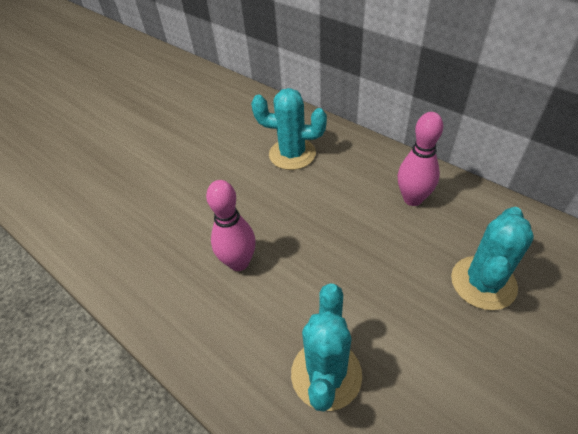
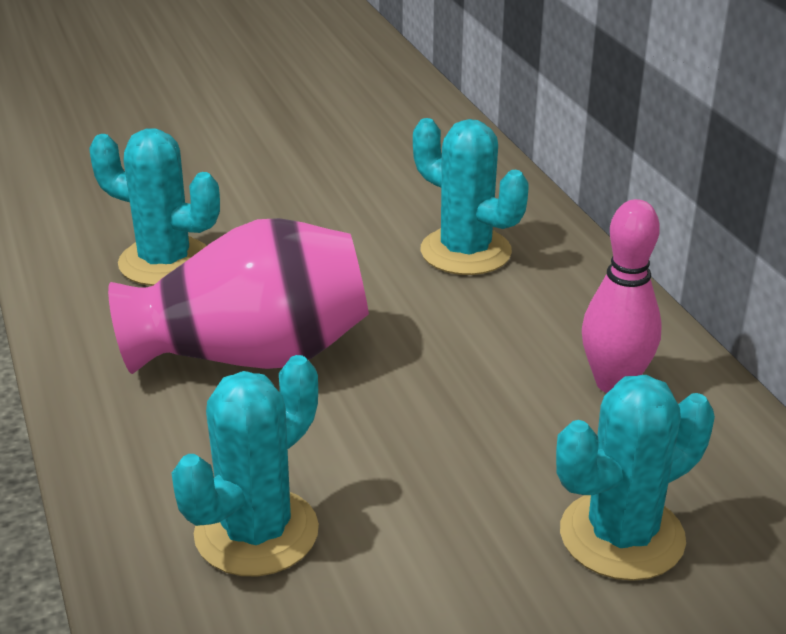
camera: 25 degrees right, 15 degrees down
(147, 224) = (165, 262): none -> turquoise cactus
(239, 262) = (253, 355): pink bowling pin -> pink vase

